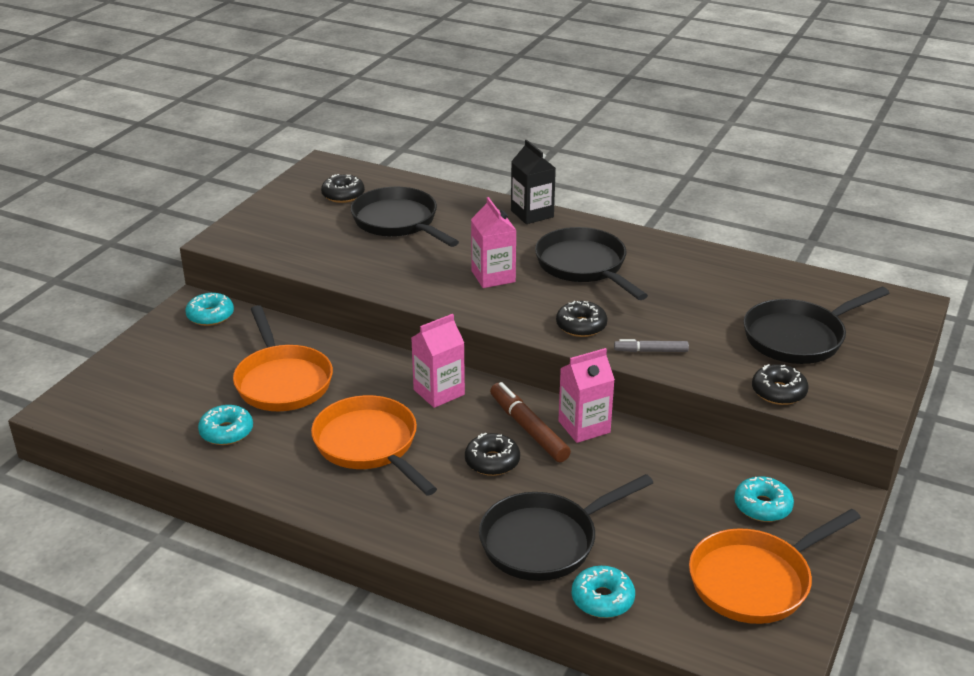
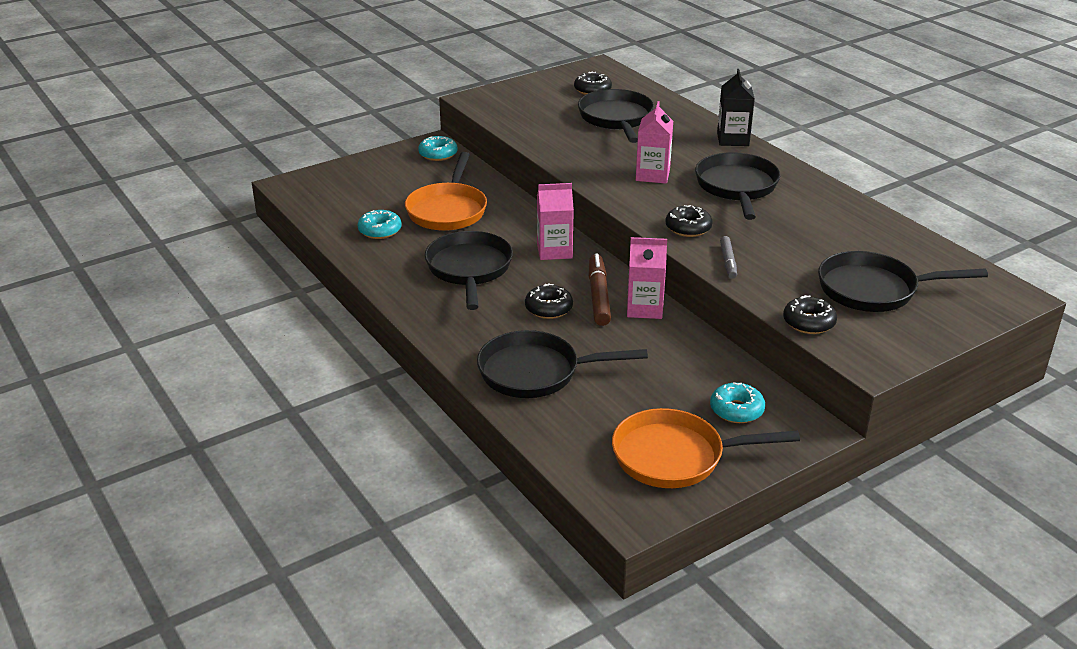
camera: 30 degrees right, 0 degrees up
(369, 445) = (469, 269): orange pan -> black pan
(602, 599) = (541, 424): turquoise donut -> none
(650, 351) = (728, 261): grey marker -> grey marker turned 120 degrees counterclockwise

